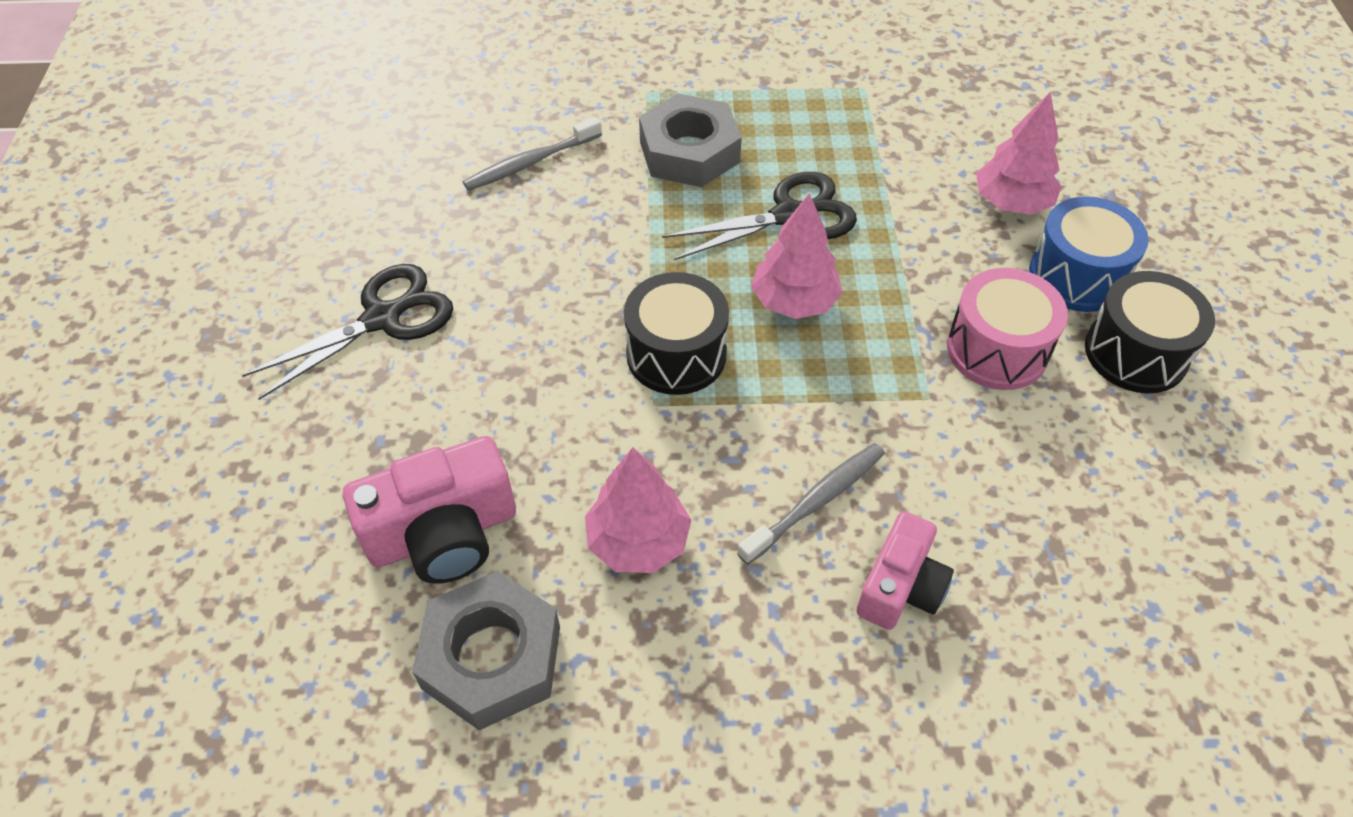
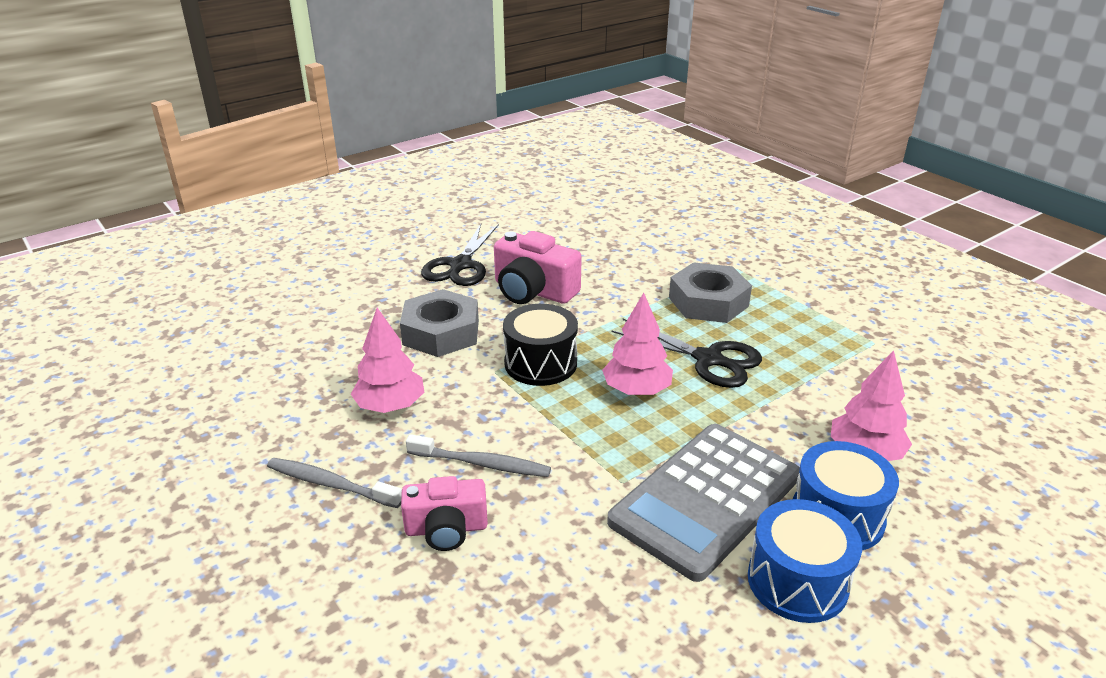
camera: 55 degrees right, 20 degrees down
(382, 319) = (460, 265): black scissors -> black scissors turned 90 degrees clockwise
(443, 533) = (341, 341): pink camera -> pink camera (533, 291)
(491, 657) = (276, 389): grey nut -> grey nut (441, 332)
(530, 162) = (623, 257): grey toothbrush -> grey toothbrush (330, 484)
(997, 350) = (706, 499): pink drum -> grey calculator
(1135, 353) = (797, 581): black drum -> blue drum

